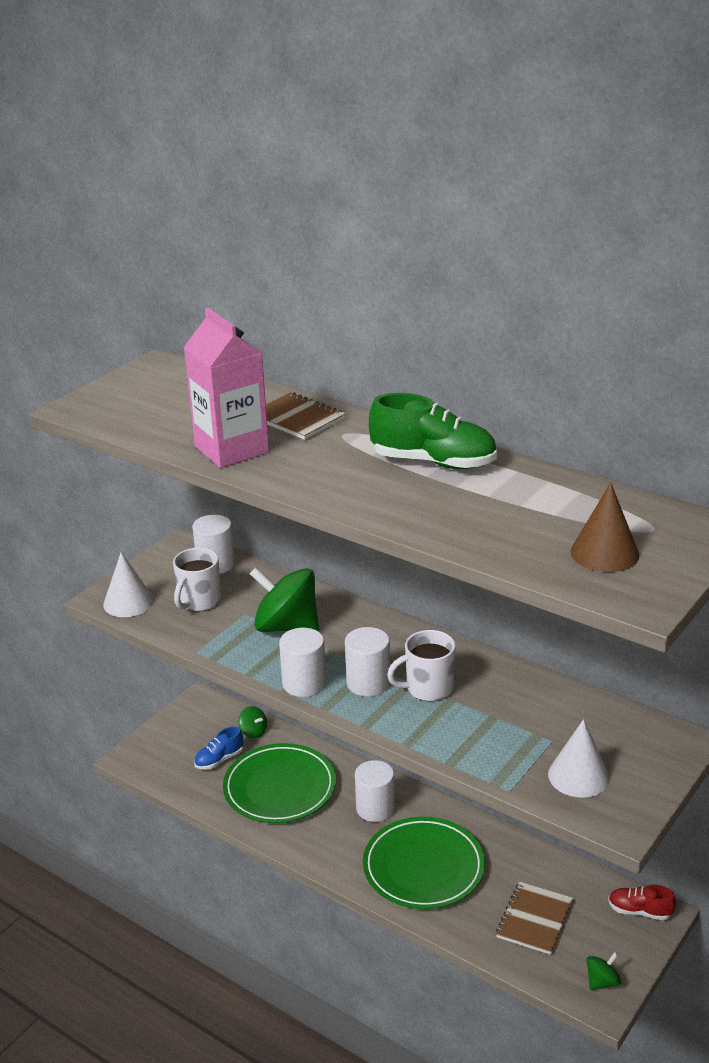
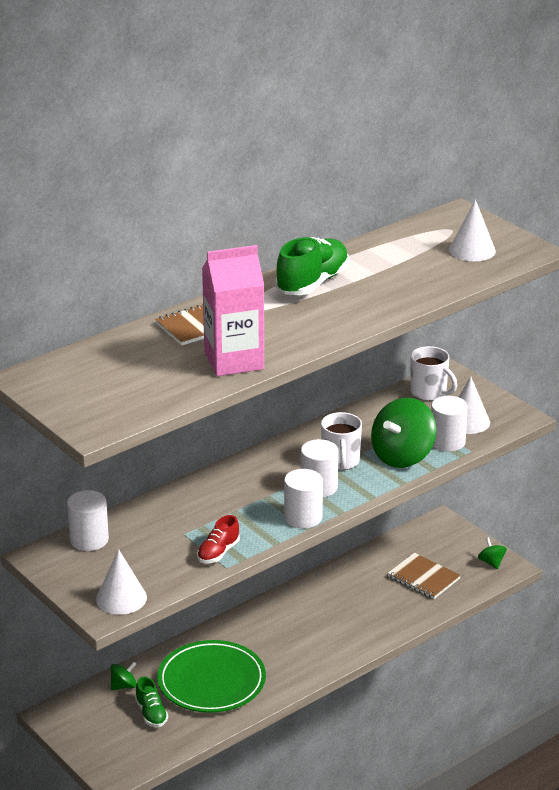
camera: 75 degrees left, 0 degrees up
(199, 601) = (147, 557): white mug -> white mug (429, 393)
(219, 759) = (151, 714): blue shoe -> green shoe
(286, 626) = (217, 514): green spinning top -> green spinning top (402, 456)
(375, 808) = (267, 631): white cylinder -> white cylinder (447, 442)
(423, 867) = (347, 619): green plate -> none
(604, 553) = (472, 250): brown cone -> white cone
(639, 911) = (435, 529): red shoe -> red shoe (218, 552)

